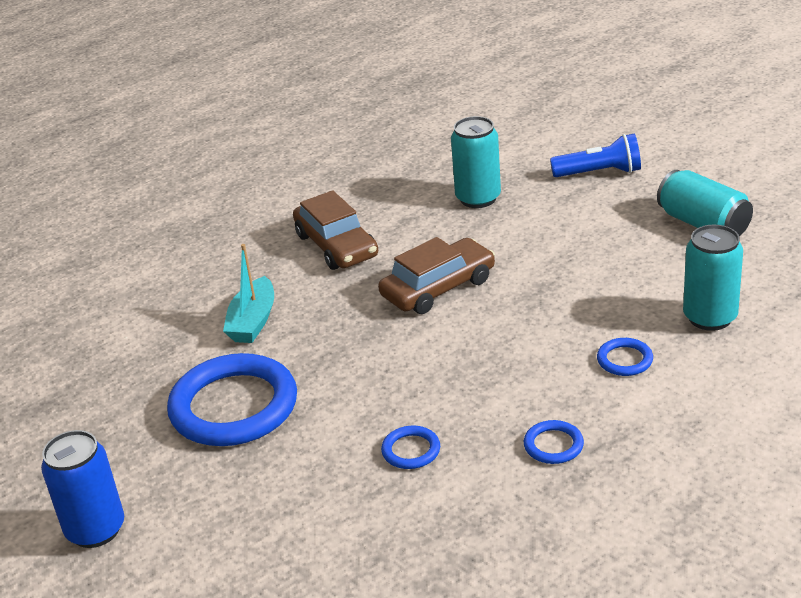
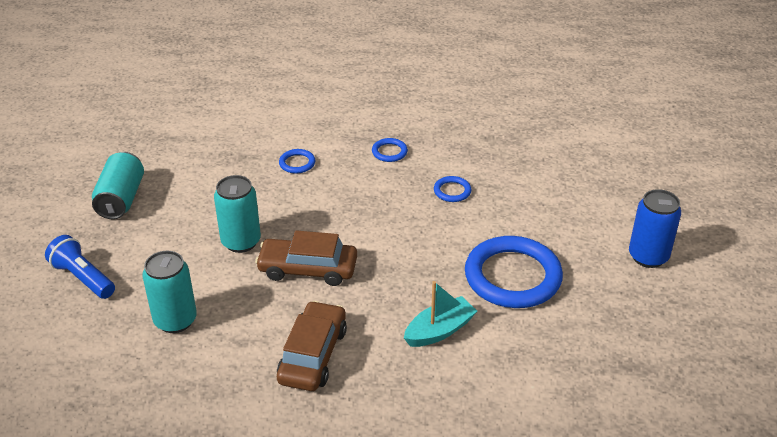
camera: 140 degrees left, 5 degrees up
(710, 317) = (226, 154): turquoise can -> turquoise can (241, 242)

